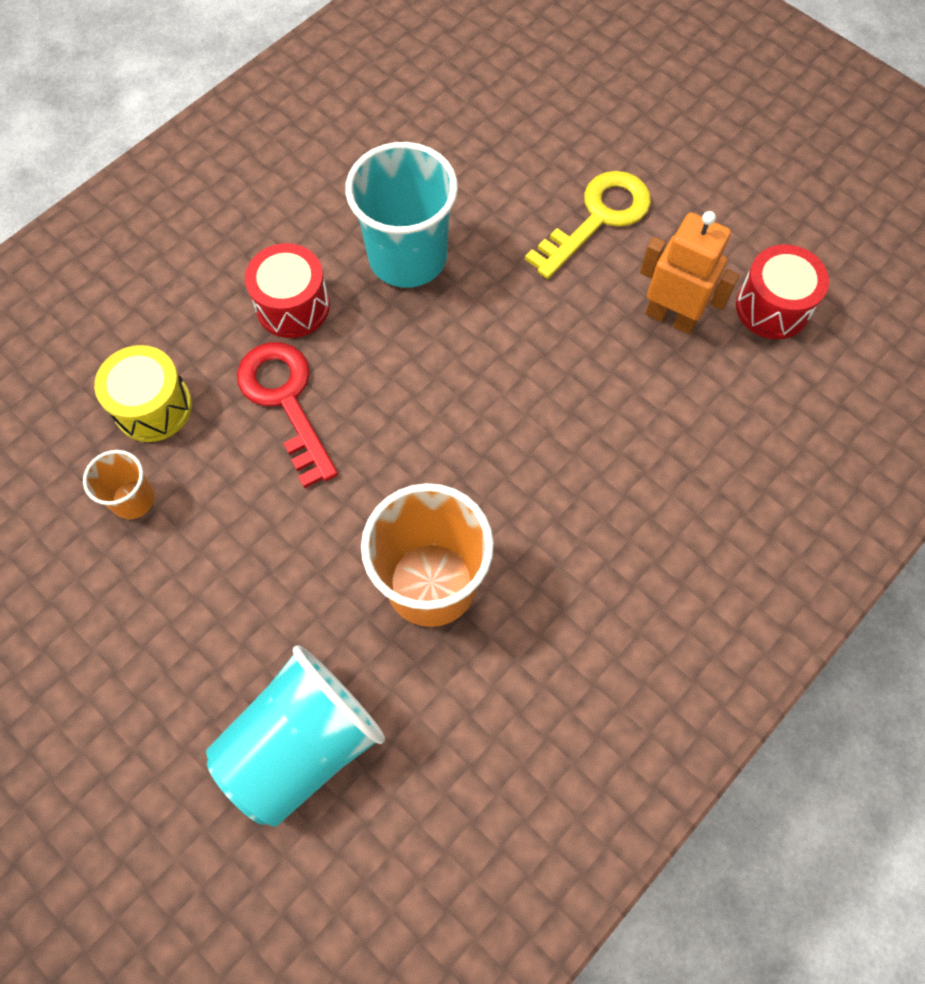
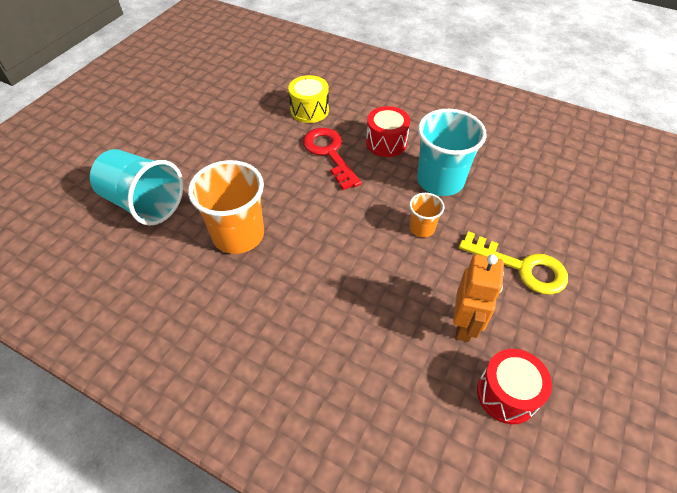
camera: 75 degrees right, 15 degrees down
(133, 499) = (260, 116): orange cup -> orange cup (422, 228)
(285, 400) = (329, 153): red key -> red key turned 75 degrees counterclockwise

